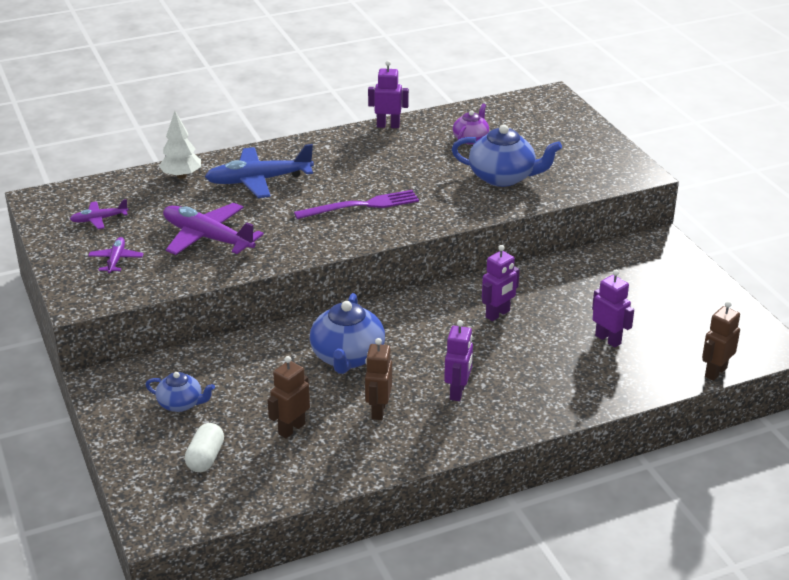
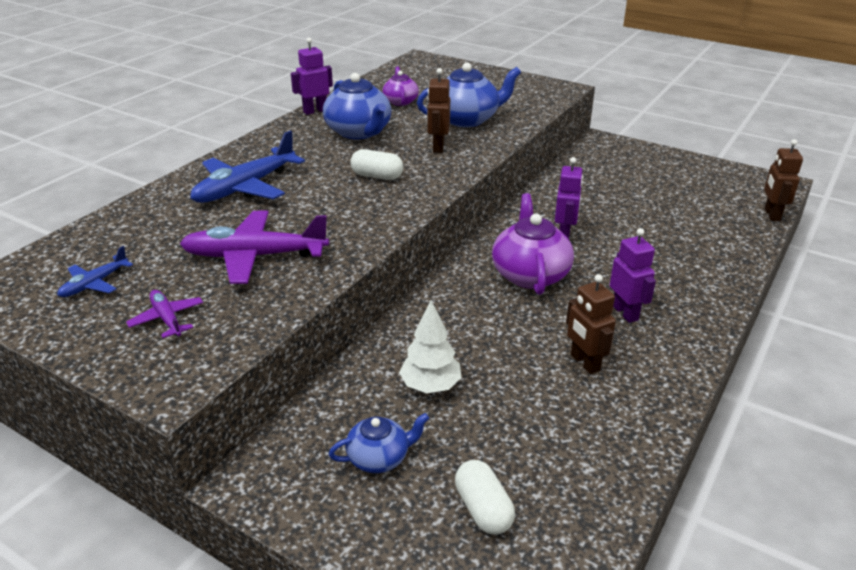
camera: 35 degrees left, 0 degrees up
(99, 219) = (95, 284): purple plane -> blue plane
(181, 176) = (151, 209): white tree -> white tree (430, 386)
(291, 429) = (530, 424): brown robot -> brown robot (438, 147)
(347, 357) = (490, 325): blue teapot -> blue teapot (359, 132)
(361, 205) = (377, 176): purple fork -> white capsule
(426, 334) = (530, 274): none -> purple teapot
(608, 339) = (670, 221): purple robot -> none

